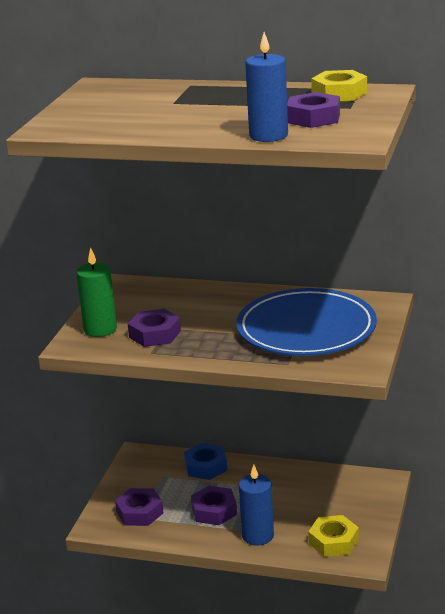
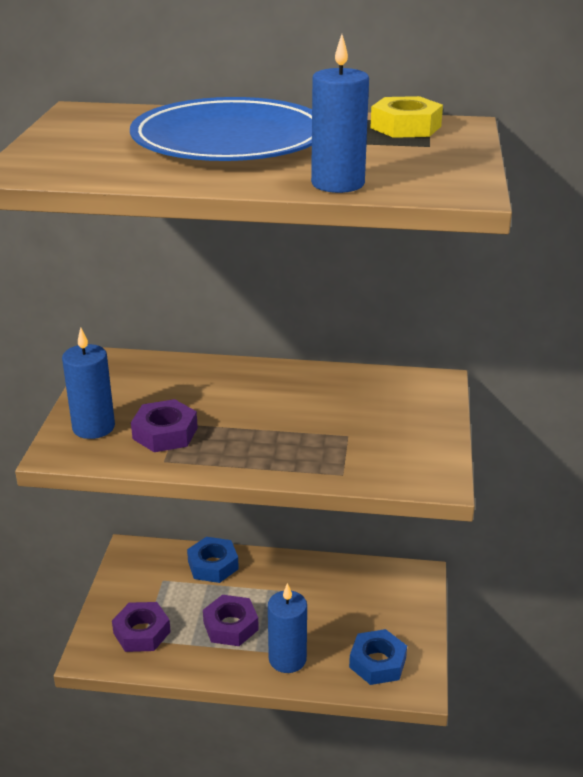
camera: 10 degrees left, 5 degrees up
(100, 329) = (93, 427): green candle -> blue candle
(306, 329) = (354, 422): blue plate -> blue plate (229, 140)
(313, 118) = (388, 159): purple nut -> none
(333, 541) = (377, 662): yellow nut -> blue nut

